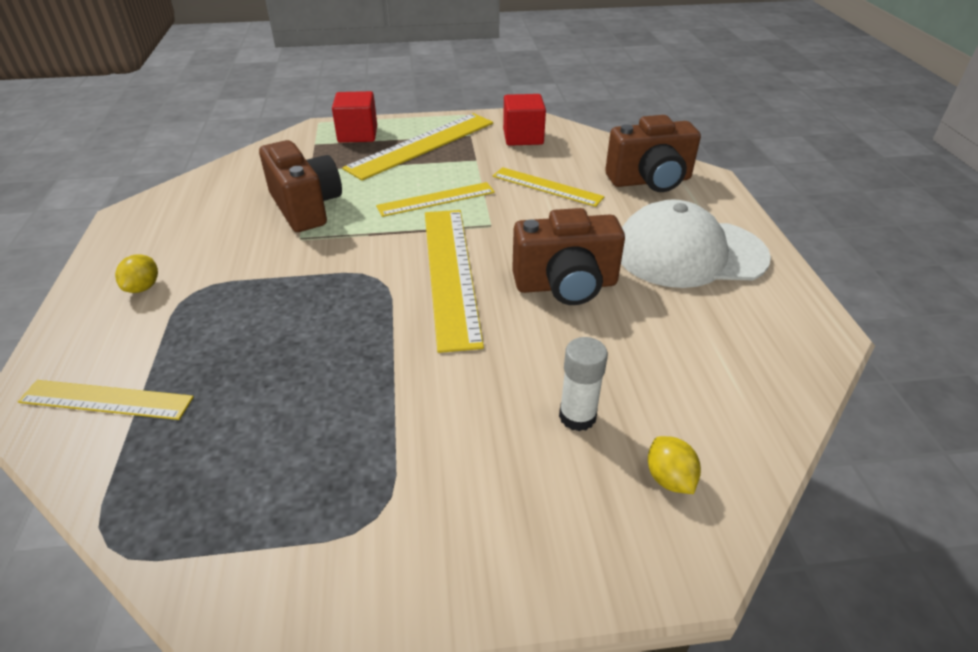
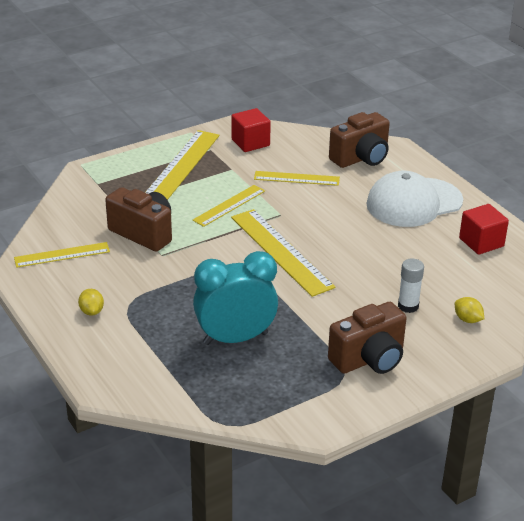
camera: 25 degrees left, 5 degrees down
(106, 400) = (147, 372): yellow ruler -> yellow ruler (62, 255)
(273, 386) = (235, 338): none -> turquoise clock
(357, 134) = (123, 168): red cube -> red cube (481, 242)
(566, 285) = (355, 241): brown camera -> brown camera (369, 359)

